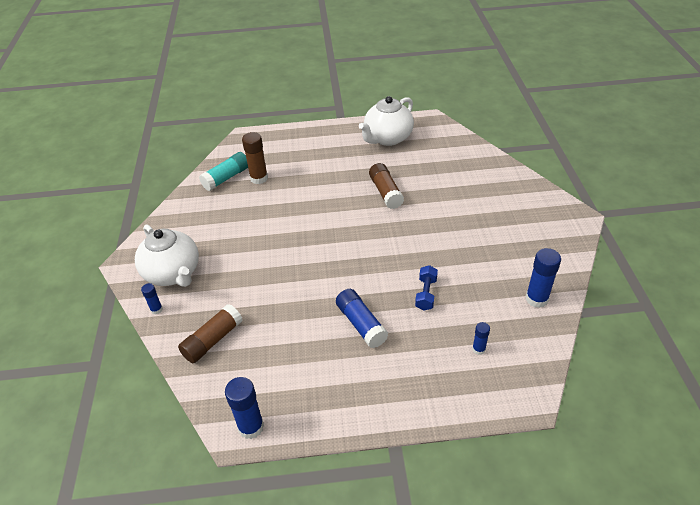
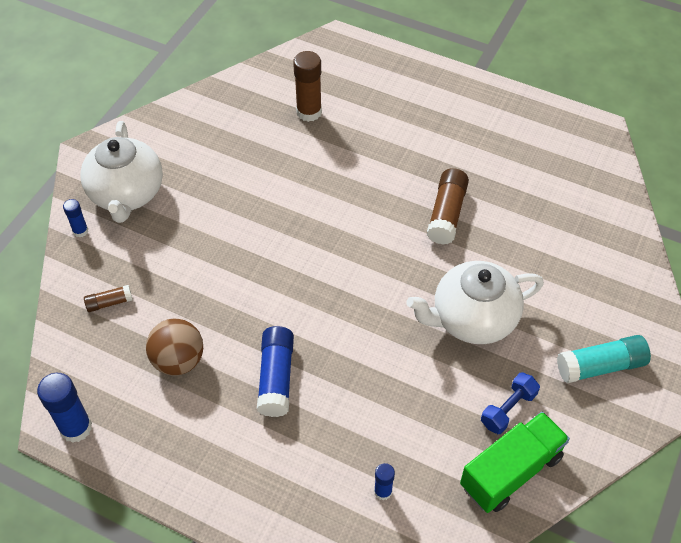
camera: 30 degrees right, 10 degrees up
(212, 340) = (109, 302): brown glue stick -> brown glue stick, size x0.55
(226, 178) = (272, 92): turquoise glue stick -> turquoise glue stick (600, 366)
(289, 348) = (178, 360): none -> brown ball
(387, 138) = (515, 132): white teapot -> white teapot (472, 319)
(426, 294) = (381, 383): blue dumbbell -> blue dumbbell (508, 409)
(536, 299) = (510, 471): blue glue stick -> green truck

